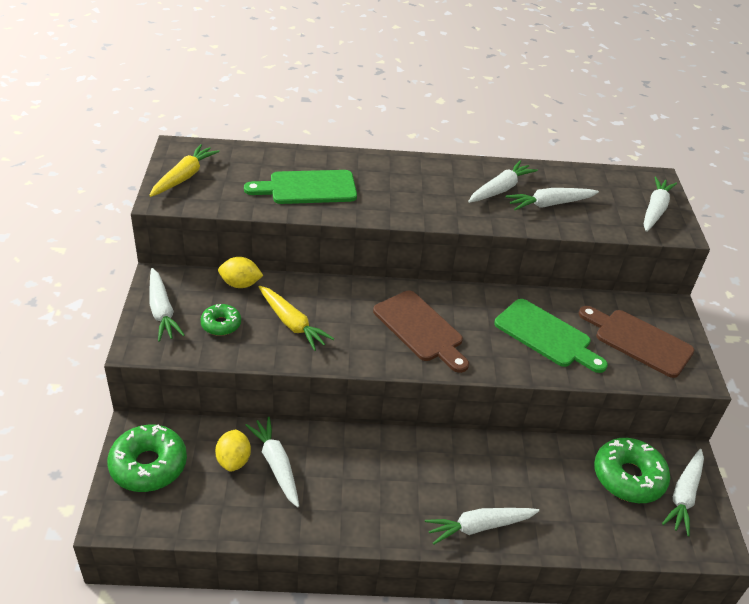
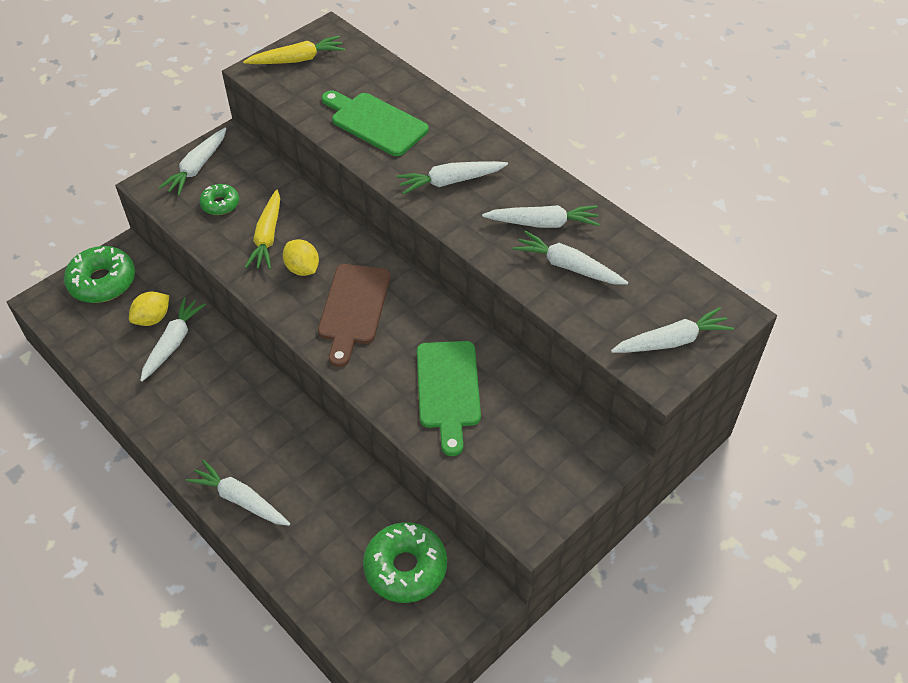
camera: 50 degrees right, 10 degrees up
(240, 284) = (275, 180): yellow lemon -> yellow lemon (302, 269)
(639, 341) = (525, 457): brown cutting board -> none
(683, 496) = (429, 622): white carrot -> white carrot (450, 181)

